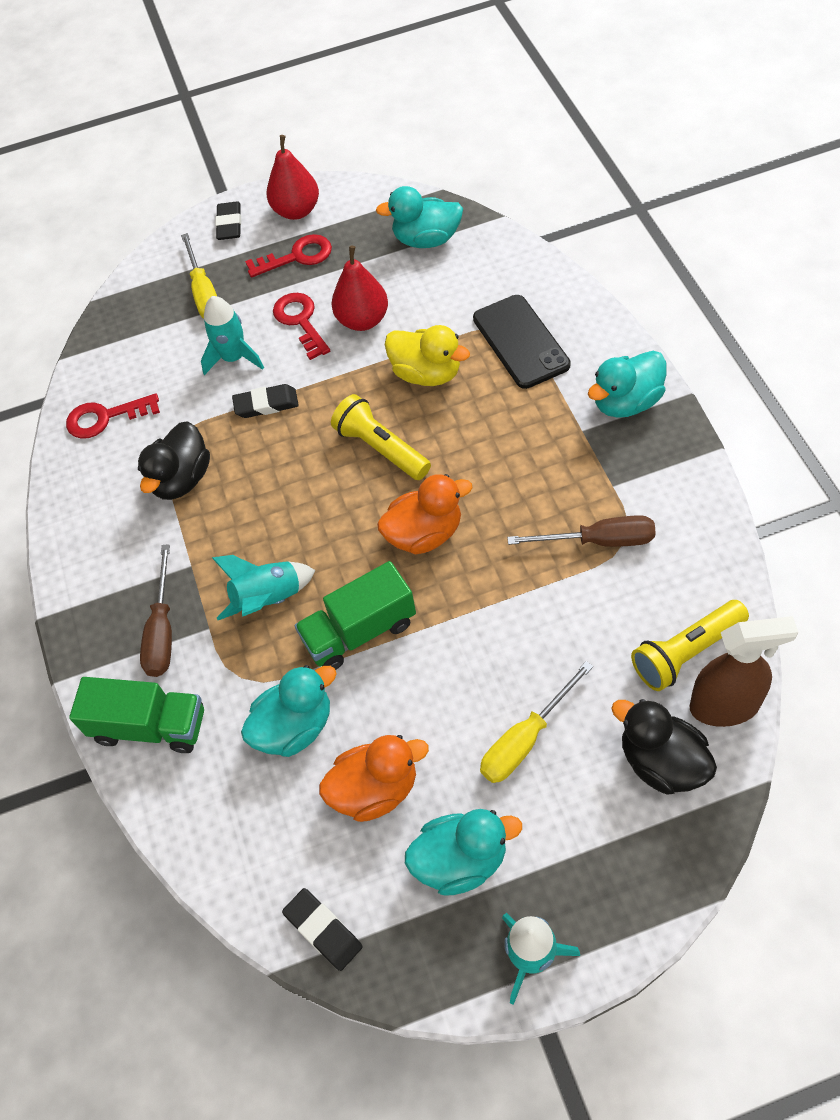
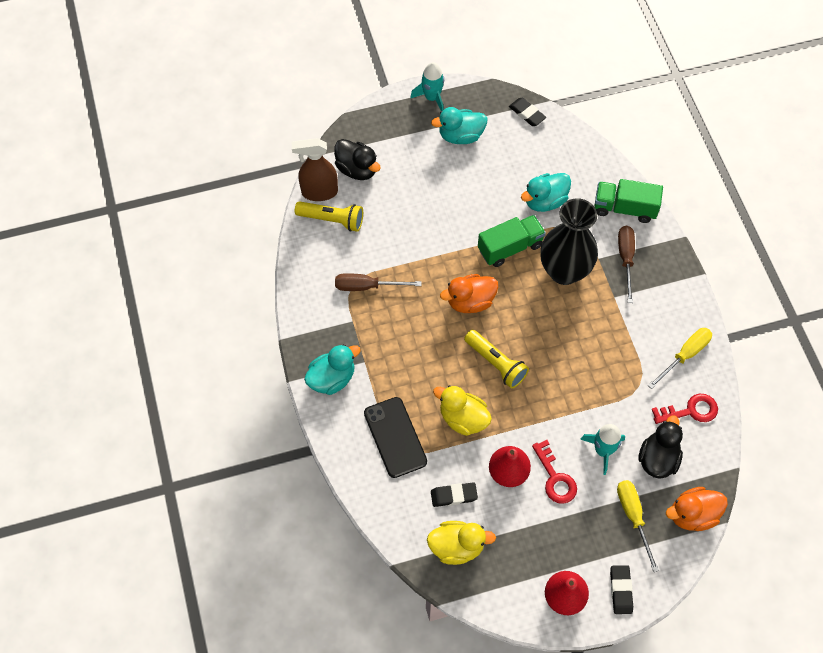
camera: 175 degrees right, 5 degrees up
(182, 479) = (628, 356): black duck -> black duck (658, 459)
(266, 404) = (576, 407): black eraser -> black eraser (454, 495)
(268, 599) = (564, 271): turquoise rocket -> black vase
(297, 256) = (561, 544): red key -> none
(375, 789) = (502, 169): orange duck -> orange duck (692, 515)
(426, 239) = (457, 547): turquoise duck -> yellow duck
(525, 739) = (423, 185): yellow screwdriver -> yellow screwdriver (685, 355)
(686, 652) = (332, 220): yellow flashlight -> yellow flashlight turned 45 degrees clockwise

